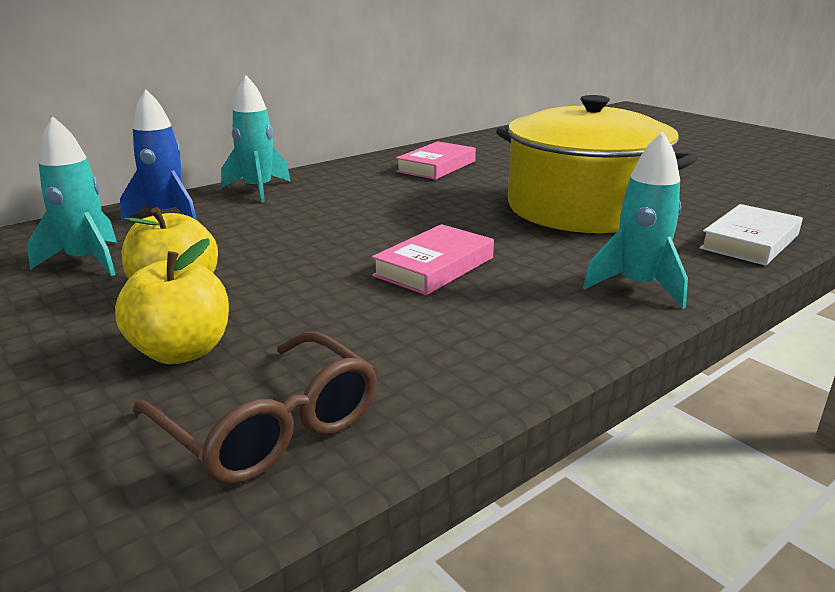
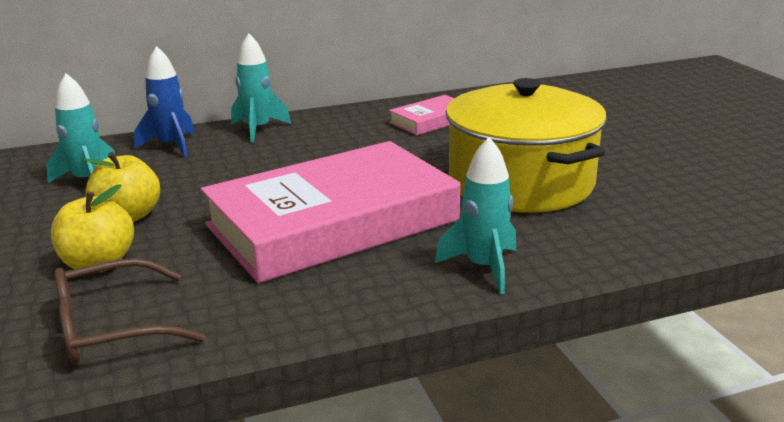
camera: 20 degrees right, 0 degrees up
(270, 426) = (111, 328): brown glasses -> brown glasses turned 90 degrees clockwise
(434, 267) = (333, 223): pink book -> pink book, size x2.28
(750, 242) = (645, 240): white book -> none

